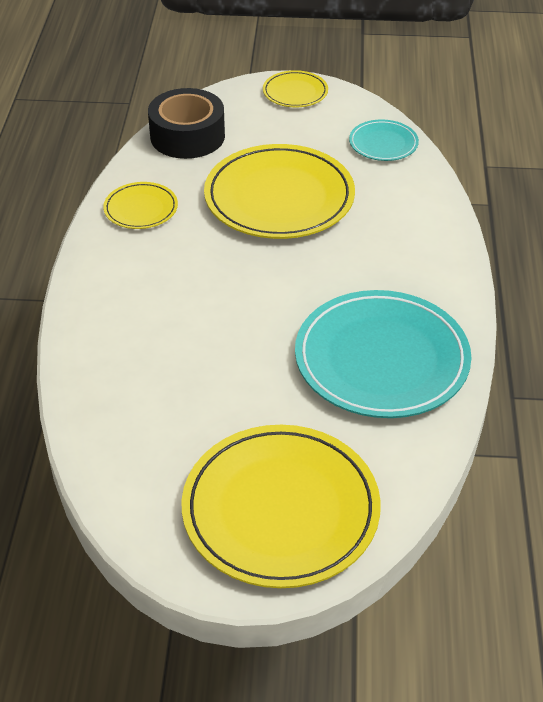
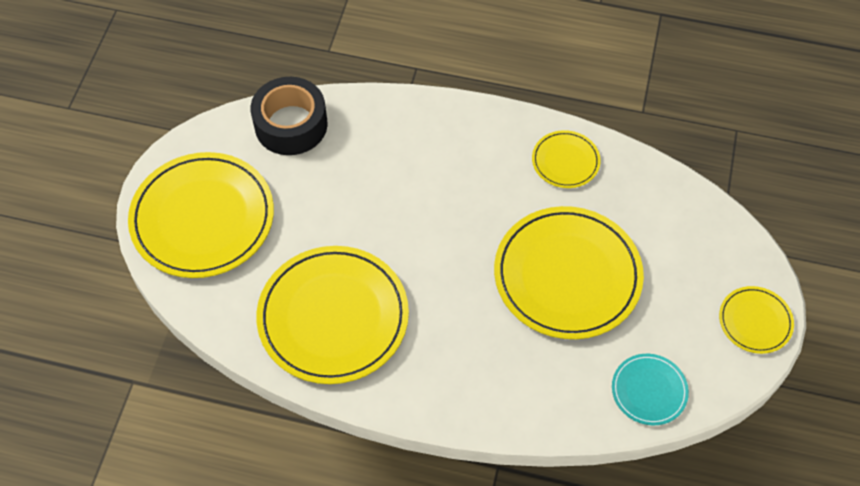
camera: 100 degrees right, 15 degrees up
(187, 136) = (678, 210): black tape -> black tape (291, 124)
(381, 359) = (333, 317): turquoise plate -> yellow plate

